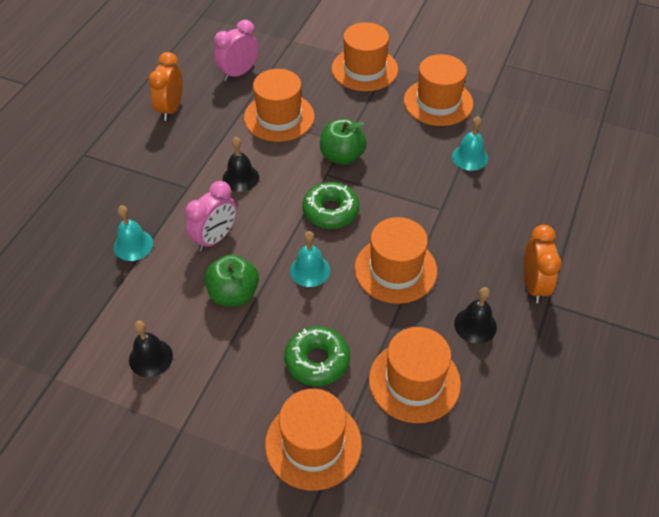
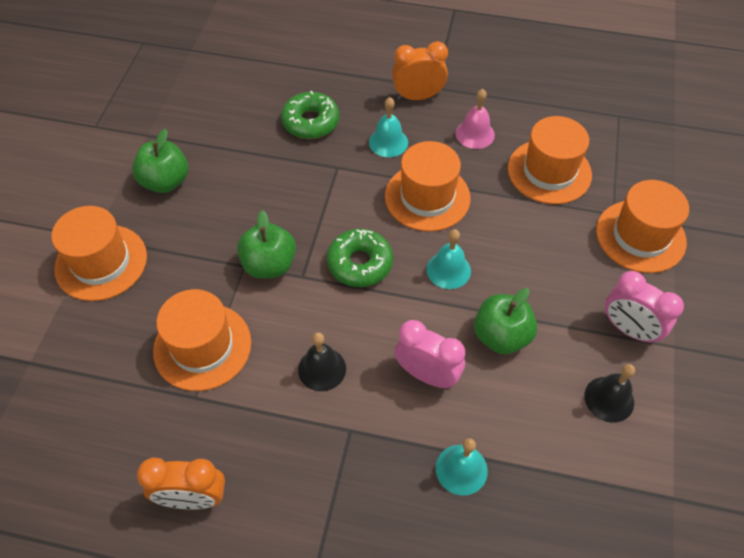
camera: 100 degrees left, 5 degrees up
(238, 73) = (107, 419): pink clock -> pink clock (629, 329)
(317, 361) = (556, 246): green donut -> green donut (311, 122)
(438, 102) = (165, 182): orange hat -> green apple
(469, 157) = (256, 149): turquoise bell -> turquoise bell (388, 142)
(475, 325) = (475, 134): black bell -> pink bell

